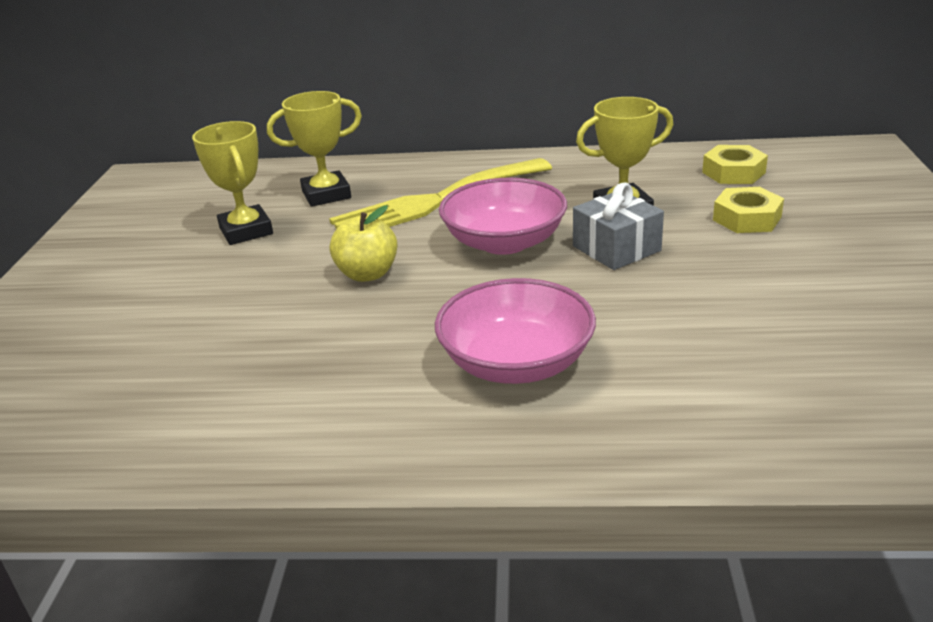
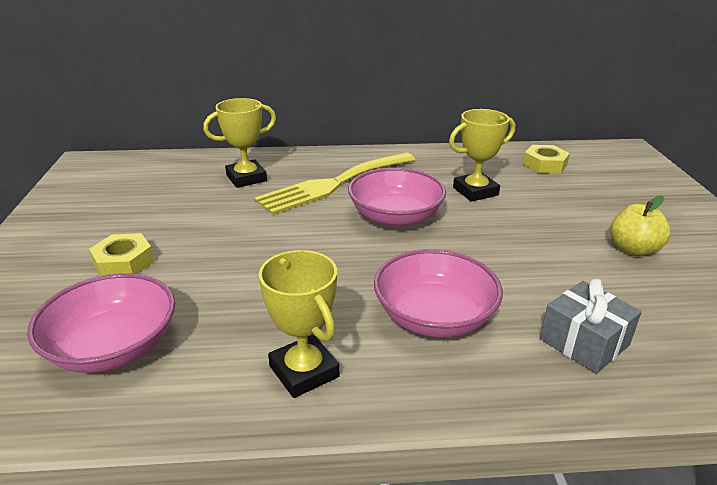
camera: 10 degrees left, 0 degrees up
(130, 388) = (113, 347): none -> pink bowl
(246, 231) = (187, 207): yellow trophy -> yellow trophy (304, 371)
(367, 274) = (295, 243): yellow apple -> yellow apple (633, 249)
(616, 248) = (481, 222): grey gift -> grey gift (584, 342)
(746, 218) = (566, 199): yellow nut -> yellow nut (123, 262)

